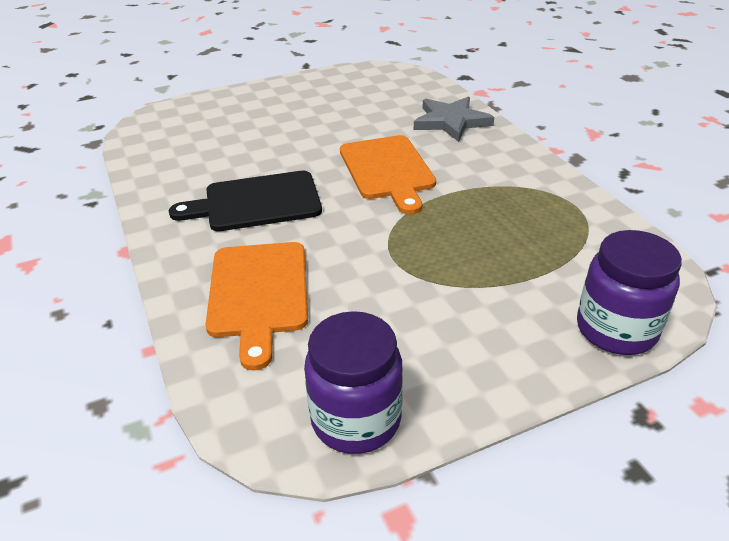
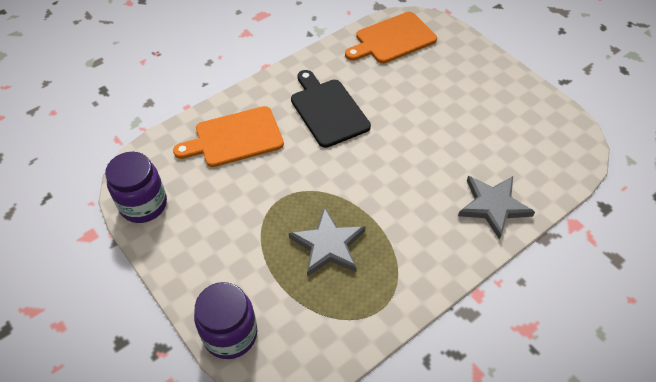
camera: 75 degrees right, 15 degrees up
(387, 170) = (393, 174): orange cutting board -> orange cutting board (392, 39)
(481, 229) = (328, 245): none -> grey star

